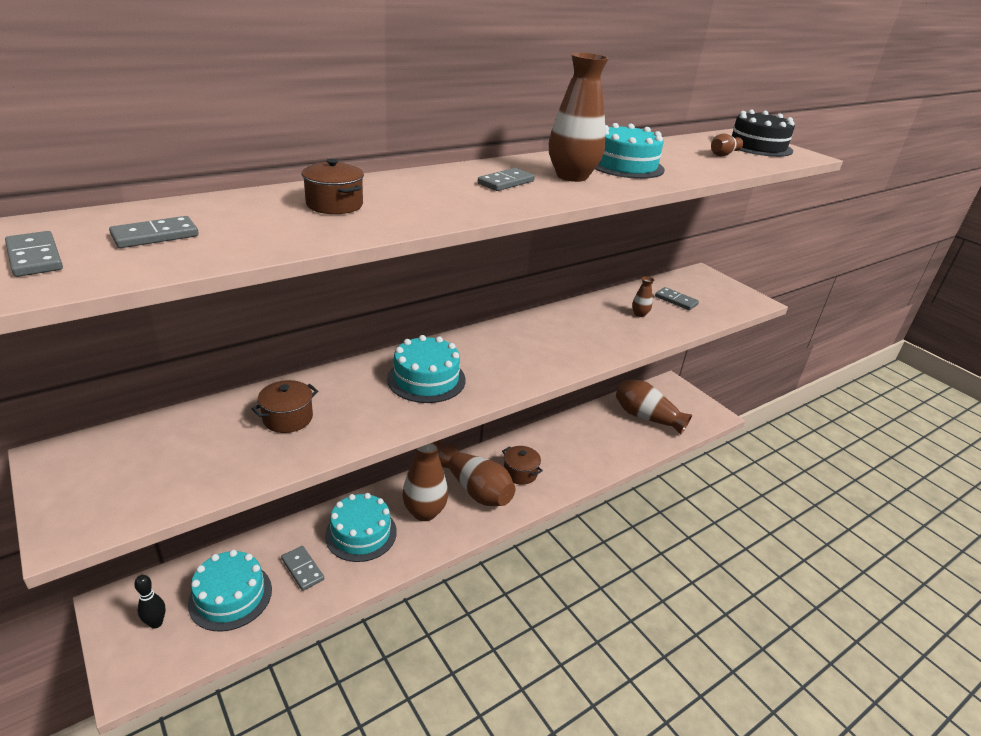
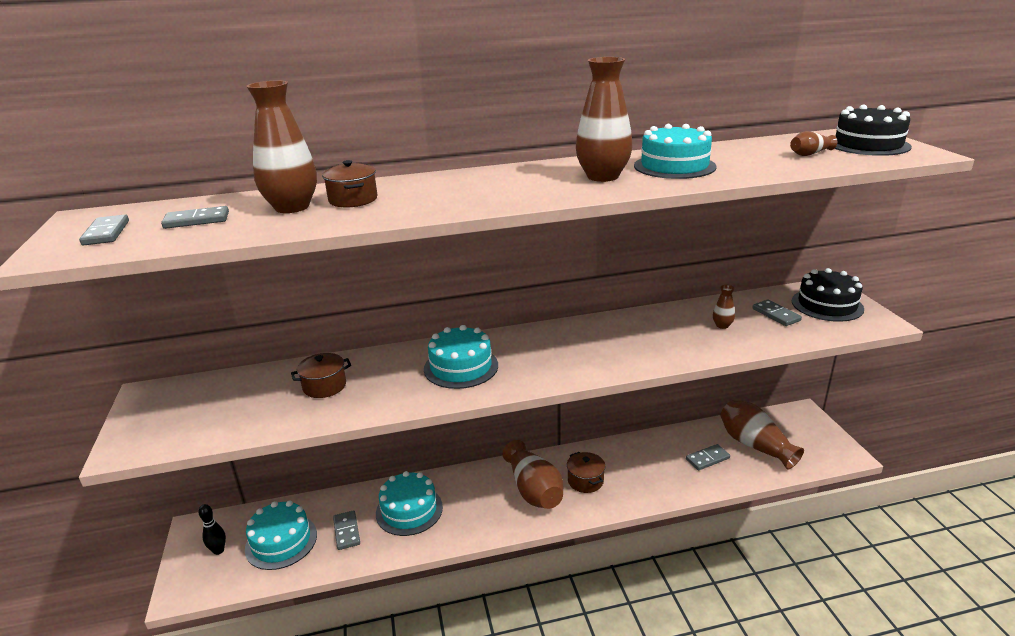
camera: 25 degrees right, 5 degrees down
(424, 512) = (475, 501): brown vase -> brown vase (292, 207)
(506, 182) = (528, 182): grey domino -> grey domino (707, 459)
(709, 289) = (827, 305): none -> black cake

